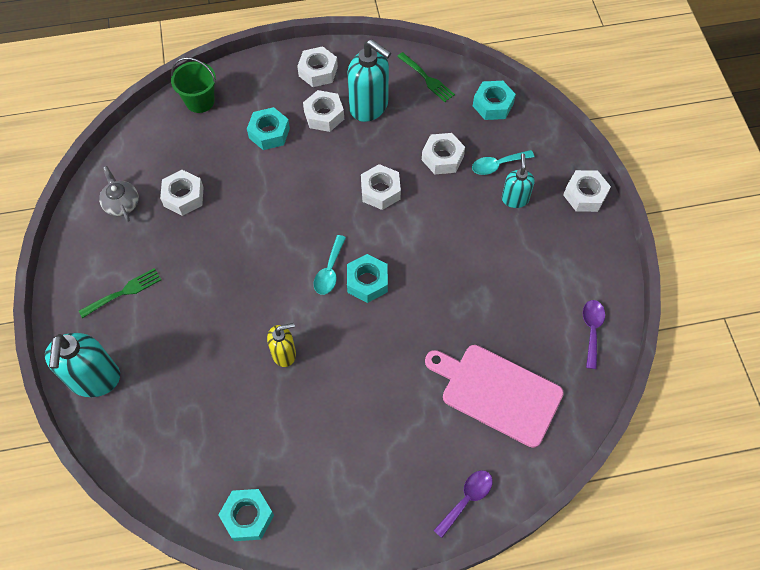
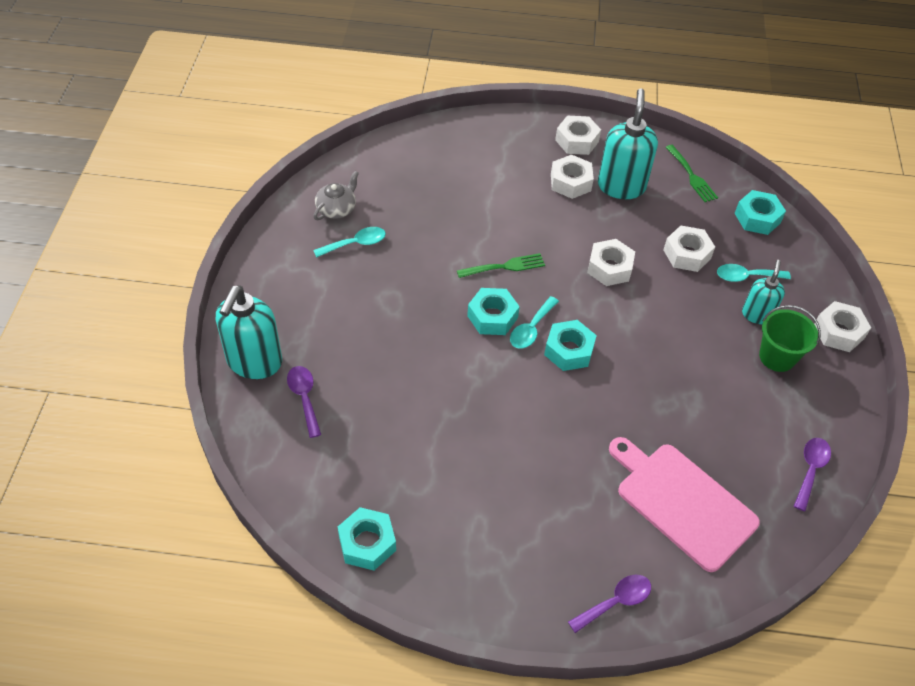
camera: 15 degrees right, 10 degrees down
(121, 203) = (336, 209): grey teapot -> grey teapot turned 45 degrees clockwise
(124, 292) = (311, 290): green fork -> green fork (505, 266)
(150, 234) = (355, 244): none -> turquoise spoon
(151, 399) = (304, 398): none -> purple spoon
(183, 196) = (401, 219): white nut -> none
(200, 101) = (446, 137): green bucket -> green bucket (777, 357)
(269, 133) = (508, 184): turquoise nut -> turquoise nut (492, 317)
(284, 354) = (458, 395): yellow soap dispenser -> none
(369, 107) = (621, 186): turquoise soap dispenser -> turquoise soap dispenser turned 135 degrees counterclockwise

